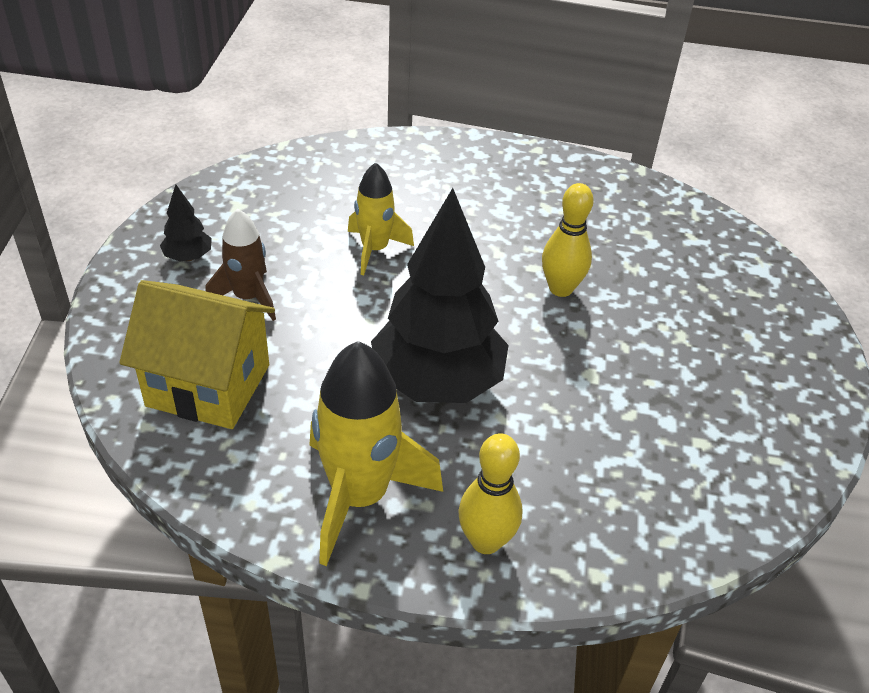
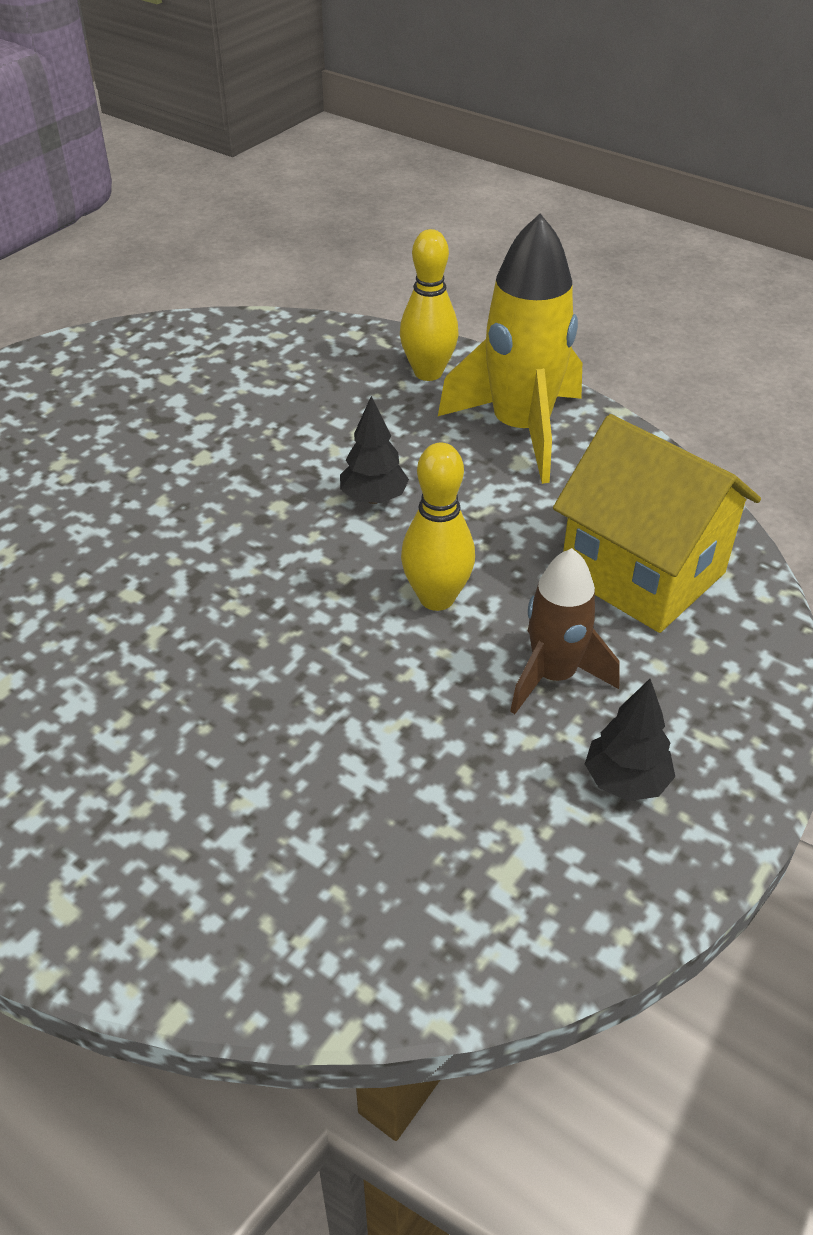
camera: 150 degrees left, 0 degrees up
(375, 250) = (327, 695): yellow rocket -> none
(437, 382) = (374, 498): black tree -> black tree, size x0.42
(560, 288) = (129, 554): yellow bowling pin -> yellow bowling pin (437, 598)

